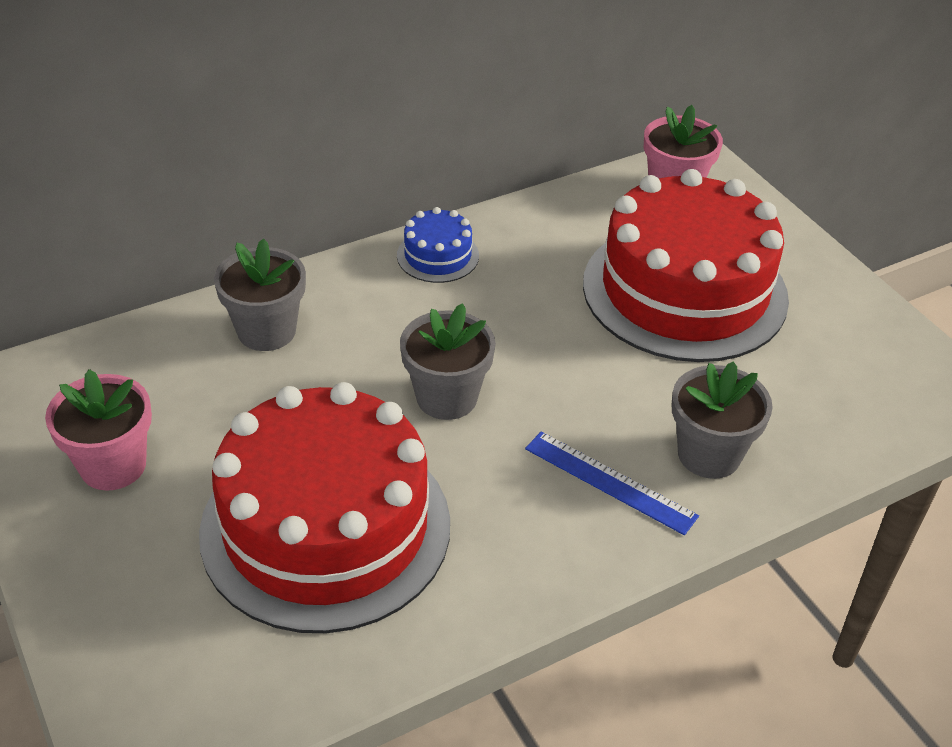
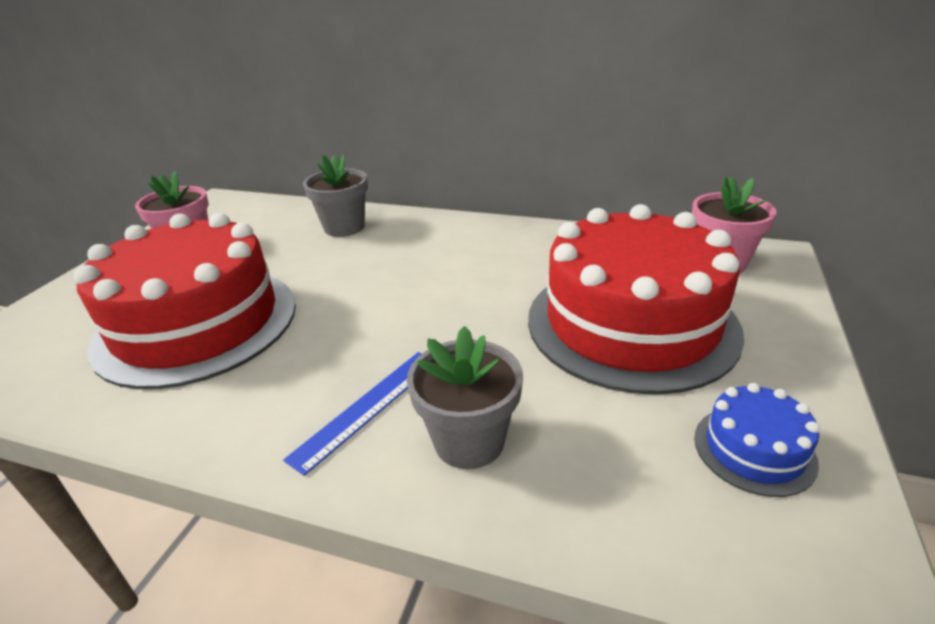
camera: 50 degrees right, 10 degrees down
(438, 256) = (487, 232): blue cake -> blue cake (754, 449)
(446, 397) = (366, 299): grey flower pot -> none
(609, 482) = (368, 407): blue ruler -> blue ruler turned 45 degrees clockwise

